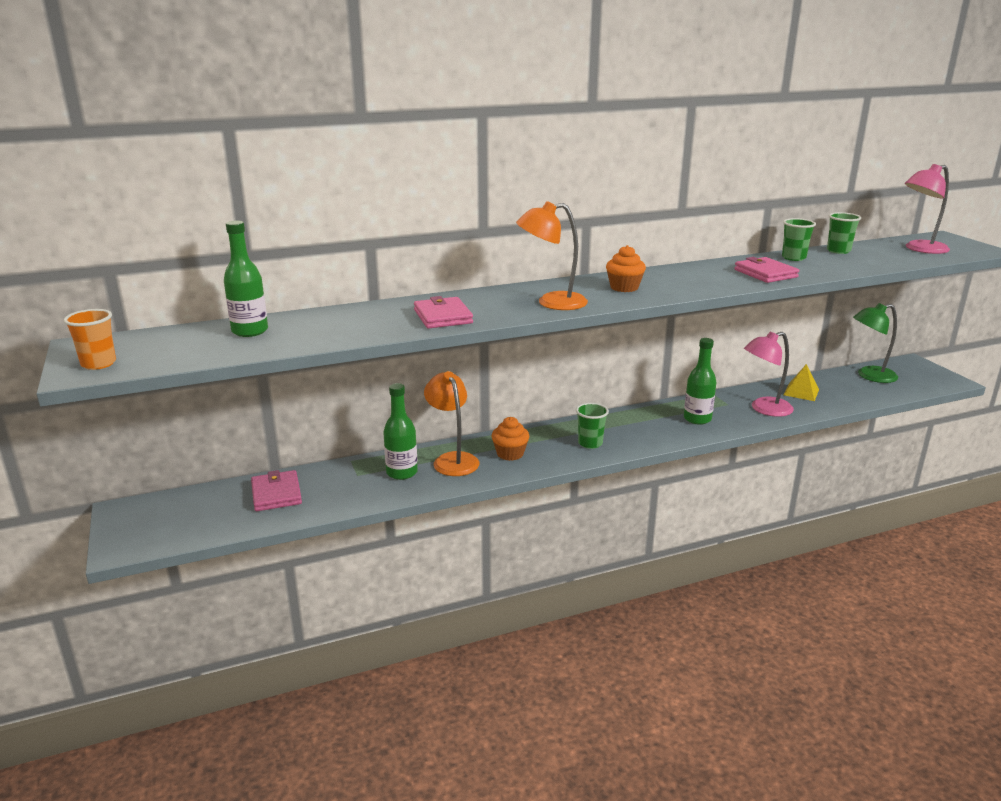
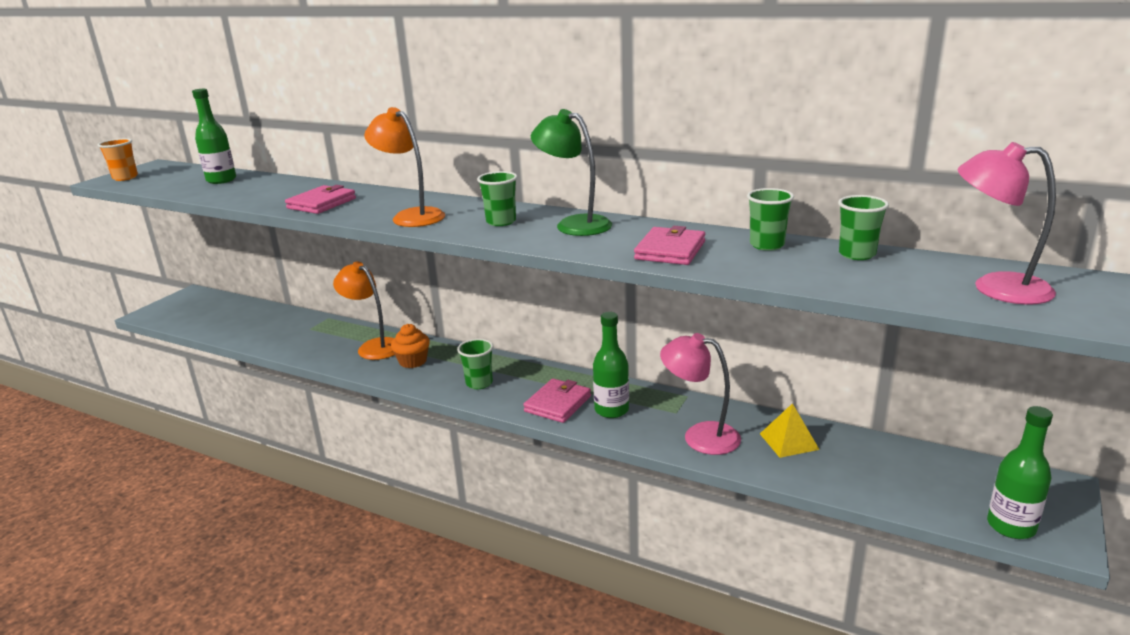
camera: 50 degrees right, 0 degrees up
(276, 494) = (254, 319): pink wallet -> pink wallet (558, 404)
(402, 473) = (330, 340): green bottle -> green bottle (1011, 526)
(452, 459) = (374, 346): orange lamp -> orange lamp turned 75 degrees counterclockwise
(624, 287) = (501, 222): orange cupcake -> green cup
(869, 376) = (934, 469): green lamp -> green lamp (574, 224)

